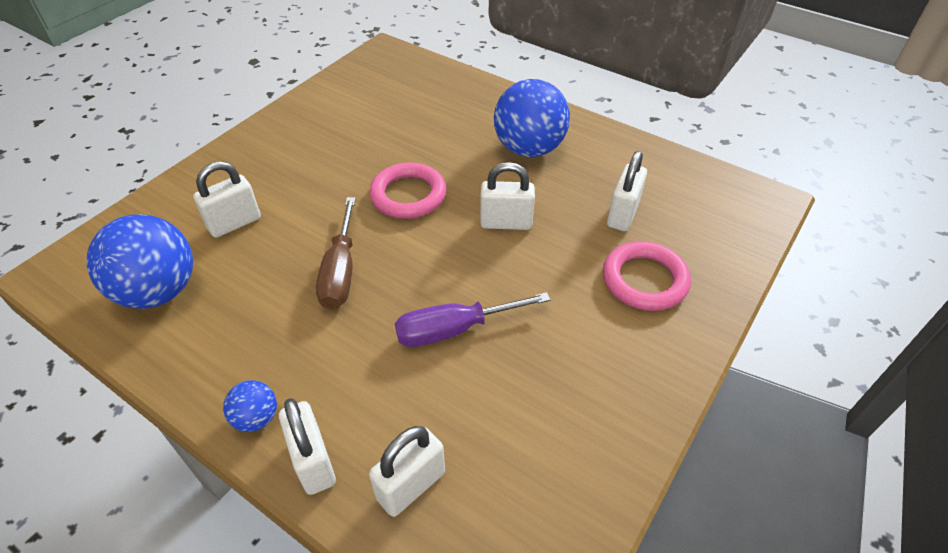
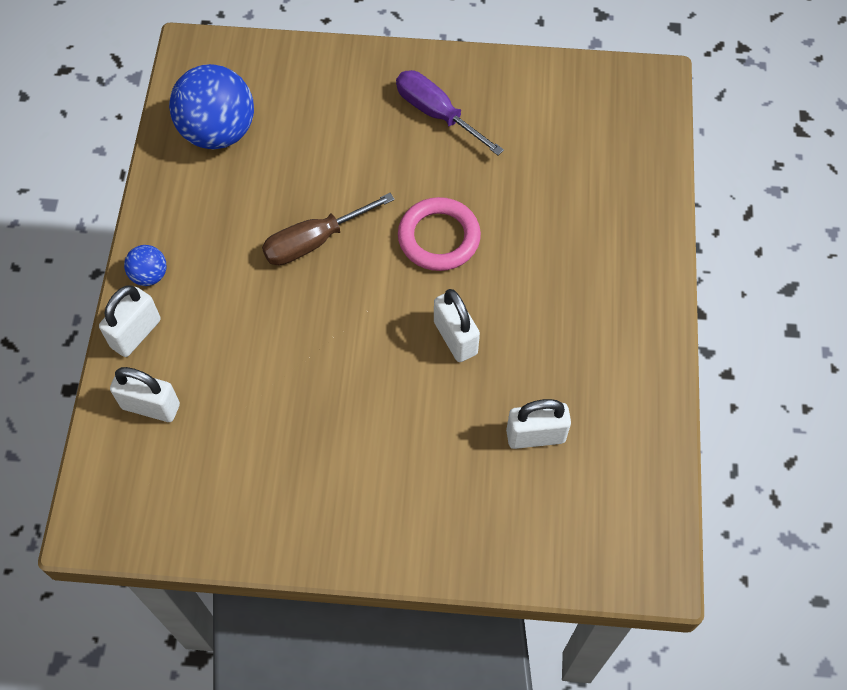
camera: 60 degrees right, 15 degrees up
(234, 223) = (318, 129): white padlock -> none
(454, 329) = (304, 361): purple screwdriver -> purple screwdriver (437, 114)
(529, 149) = (580, 306): blue ball -> none
(644, 280) = (454, 489): pink ring -> none

